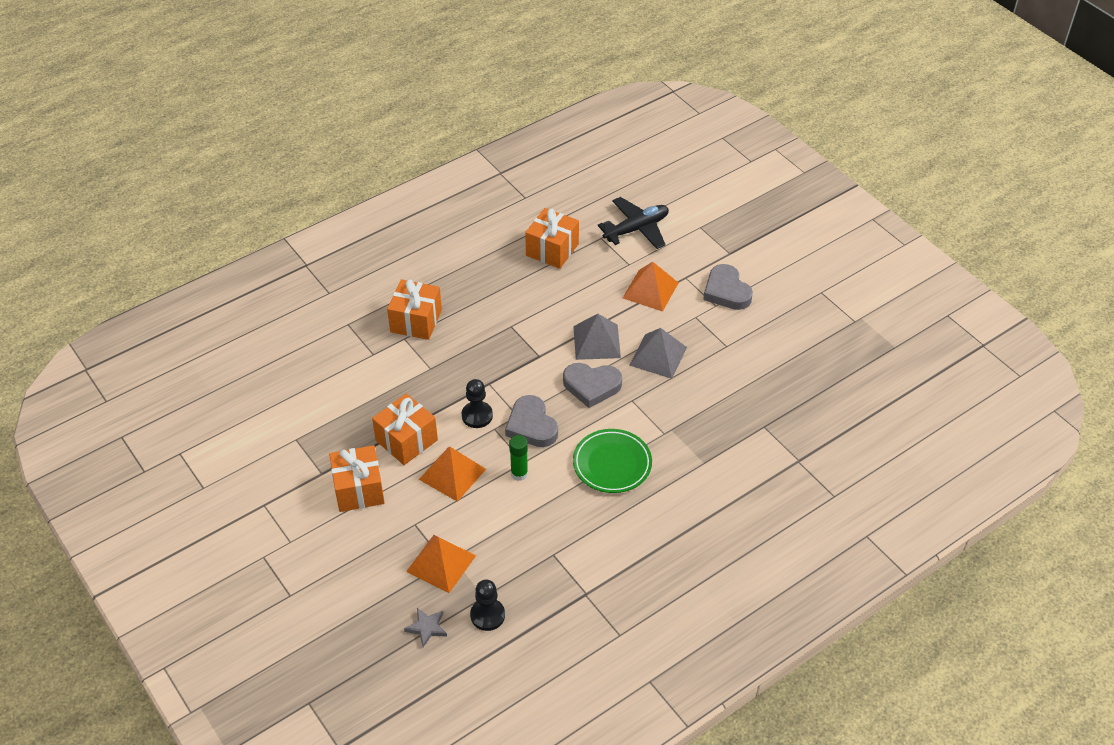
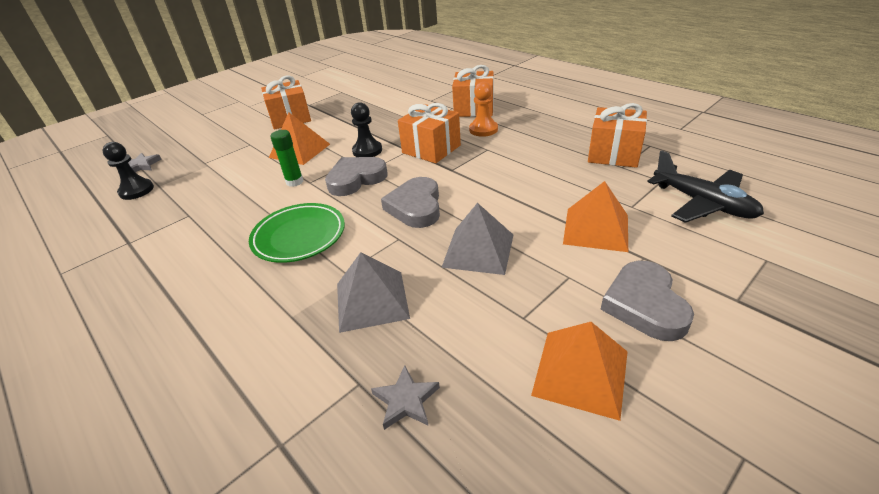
camera: 85 degrees right, 10 degrees down
(406, 440) = (338, 127): orange gift -> orange gift (431, 149)
(441, 563) = (204, 161): orange pyramid -> orange pyramid (581, 373)
(469, 322) = (483, 129): none -> orange pawn
(596, 342) = (485, 201): grey pyramid -> grey pyramid (371, 300)
(726, 291) = (644, 305): grey heart -> grey heart turned 60 degrees counterclockwise
(778, 406) = (406, 400): none -> grey star

